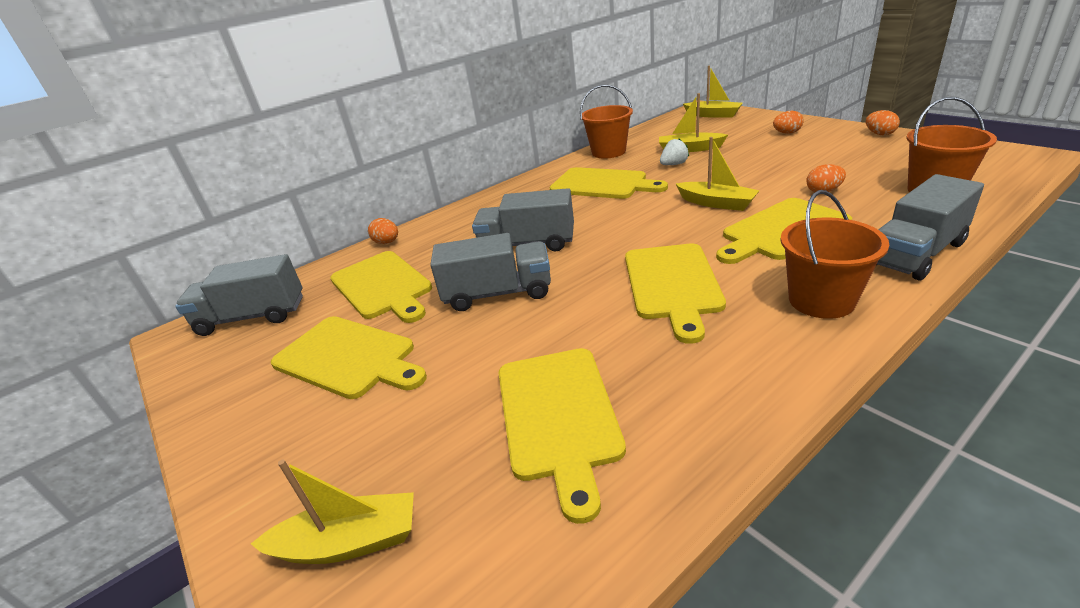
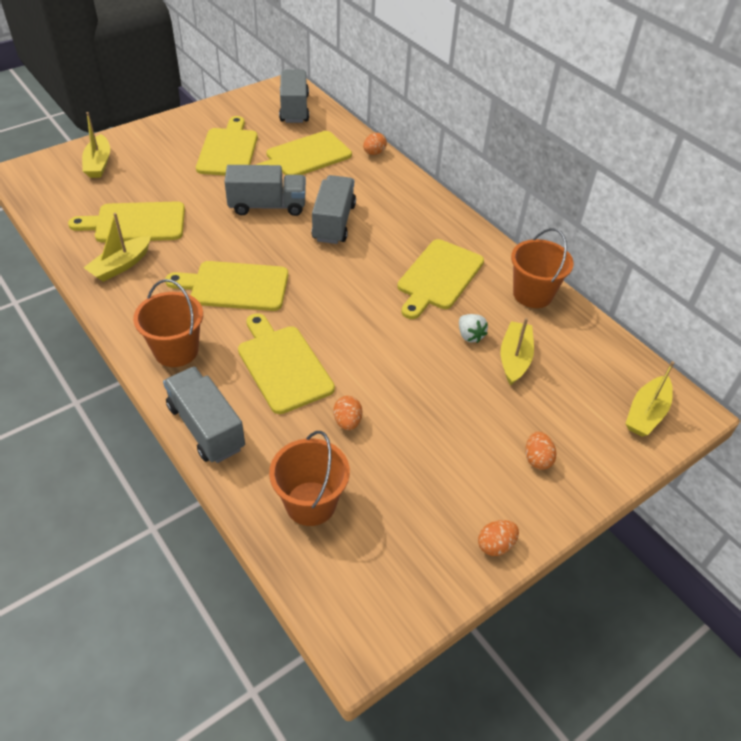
camera: 85 degrees right, 15 degrees up
(348, 357) = (228, 150): yellow cutting board -> yellow cutting board turned 150 degrees clockwise
(498, 293) = (267, 206): grey truck -> grey truck turned 90 degrees counterclockwise
(716, 203) = (357, 342): yellow boat -> yellow boat (121, 265)

